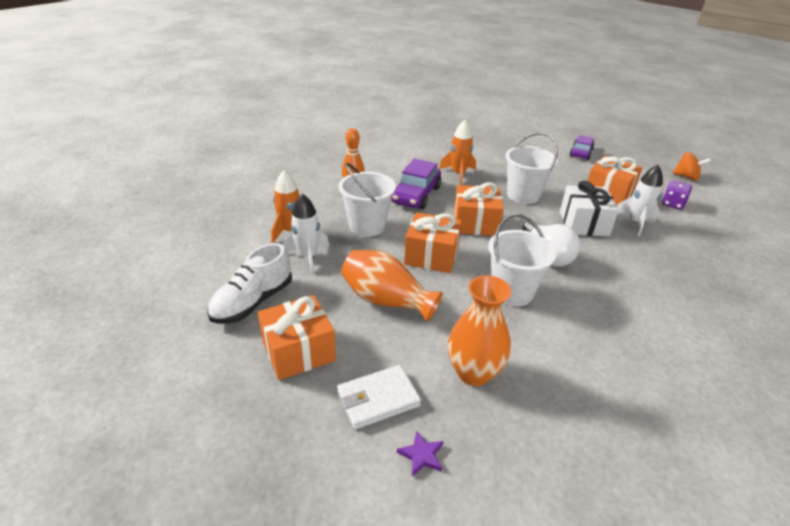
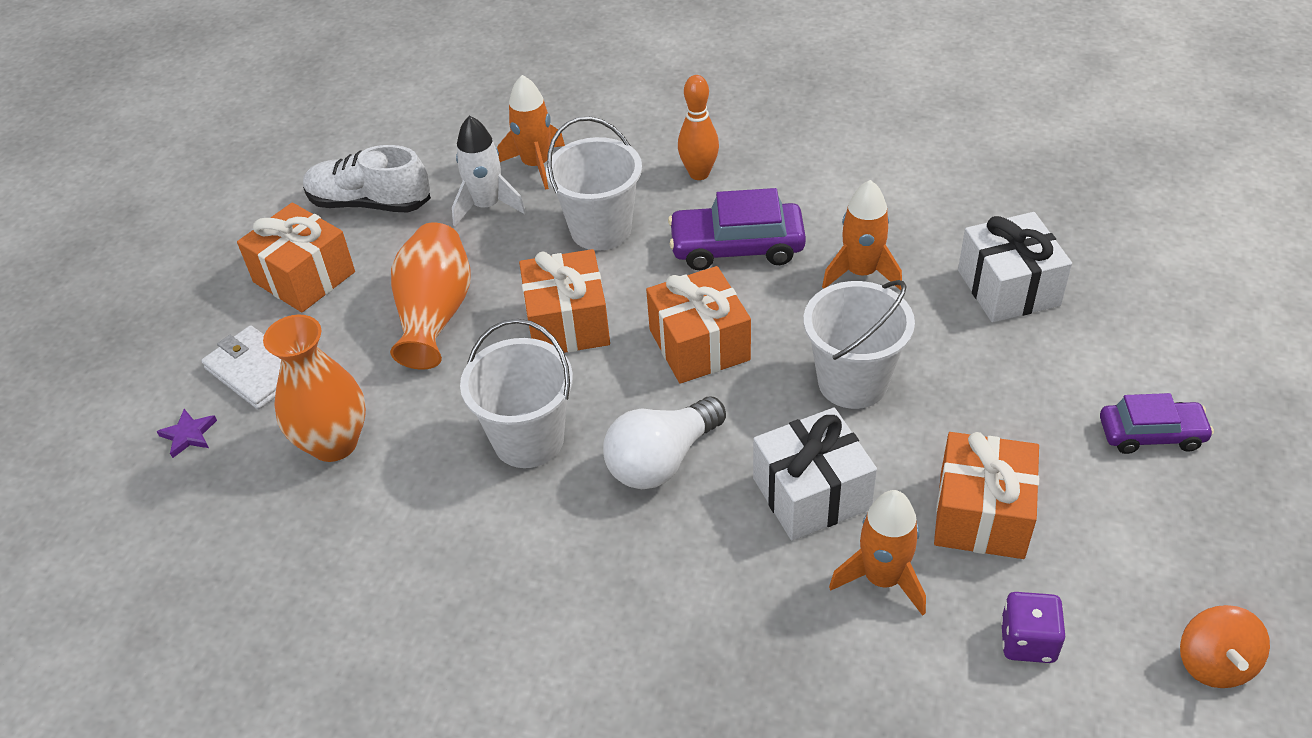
camera: 70 degrees right, 10 degrees up
(490, 150) = (1008, 288): none -> white gift
(636, 222) = (882, 578): white rocket -> orange rocket

